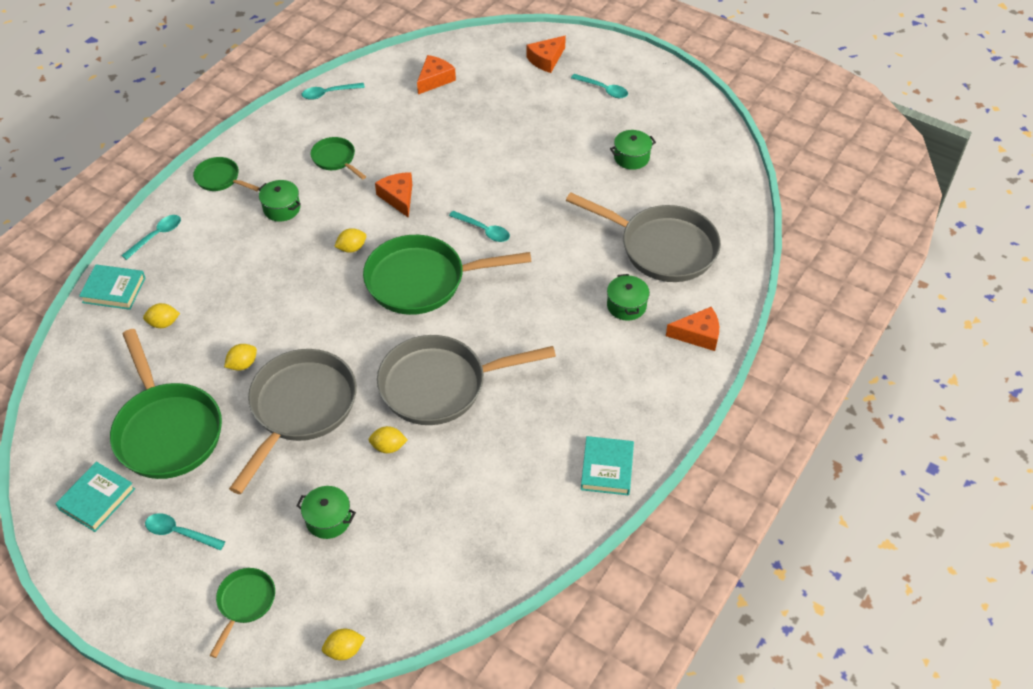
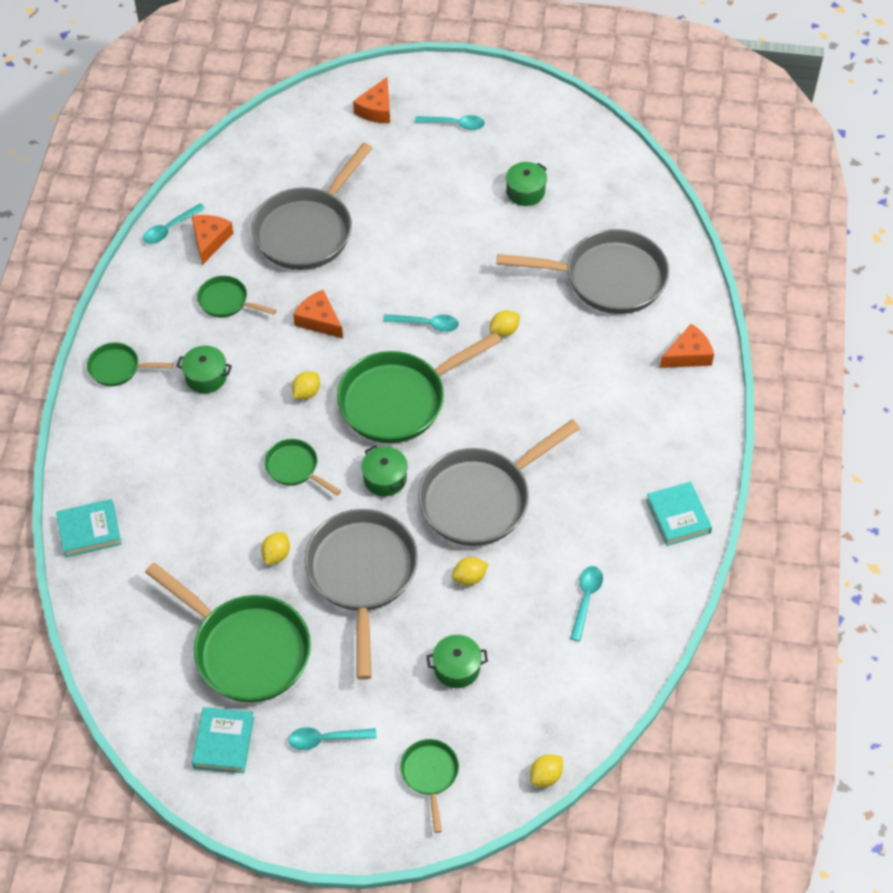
camera: 25 degrees left, 5 degrees up
(156, 236) = (93, 456): turquoise spoon -> turquoise spoon (586, 599)
(164, 323) = (167, 545): yellow lemon -> yellow lemon (504, 331)
(303, 302) = (295, 468): none -> green pan
(433, 129) = (307, 230): none -> grey pan
(435, 79) = (273, 173): orange cheese -> orange cheese (210, 240)
(626, 306) = (607, 351): green pot -> green pot (385, 478)

